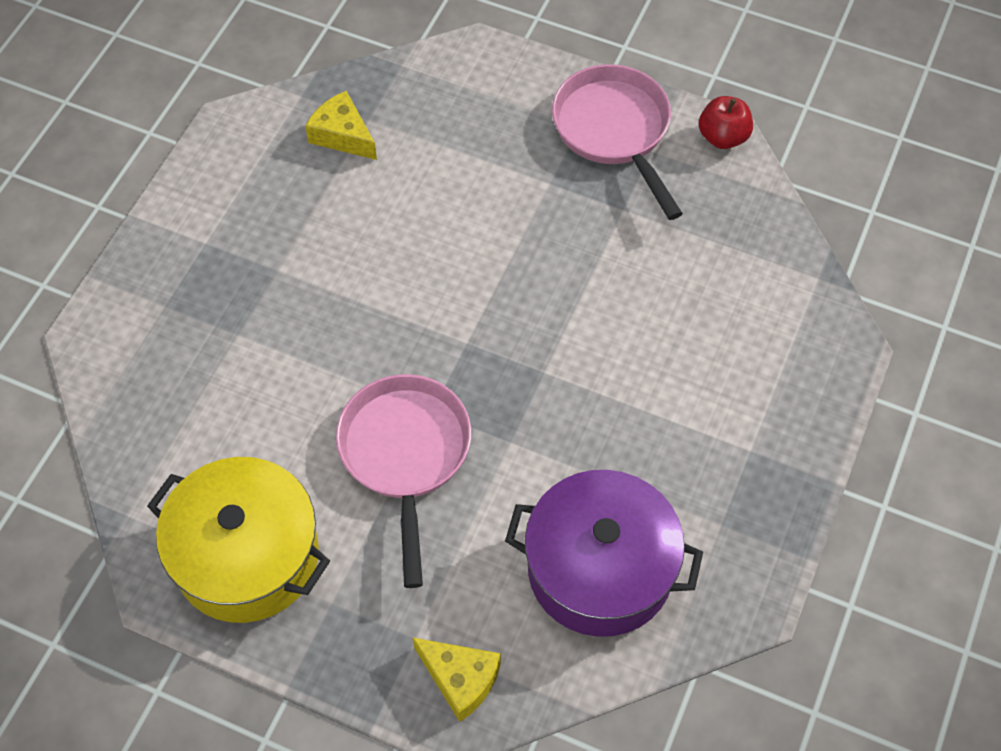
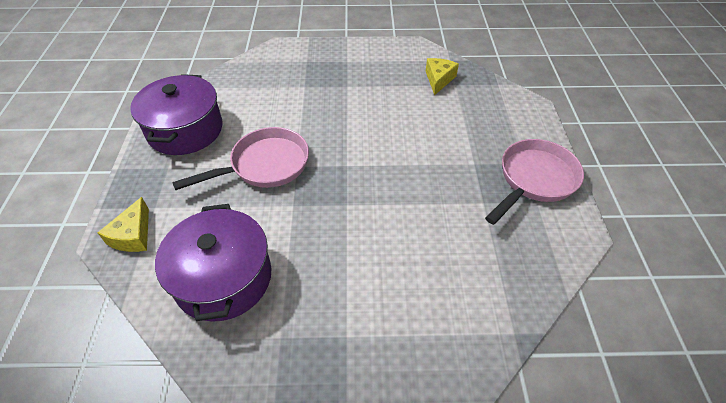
camera: 65 degrees right, 10 degrees down
(247, 556) = (185, 130): yellow pot -> purple pot
(723, 137) = (580, 235): red apple -> none

